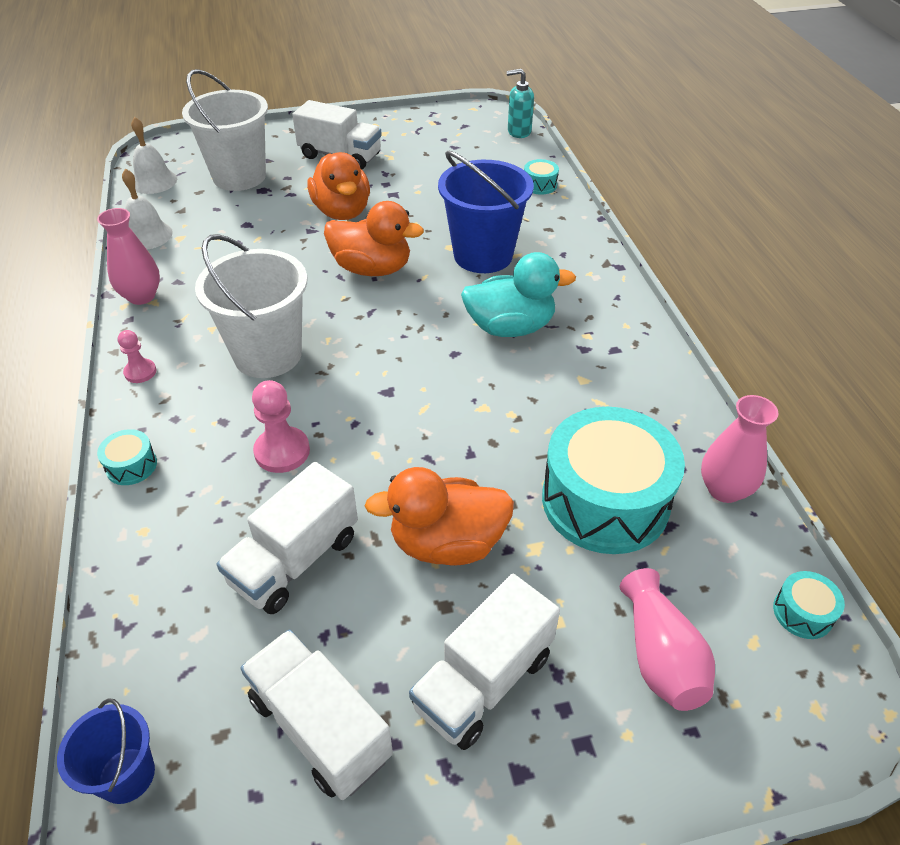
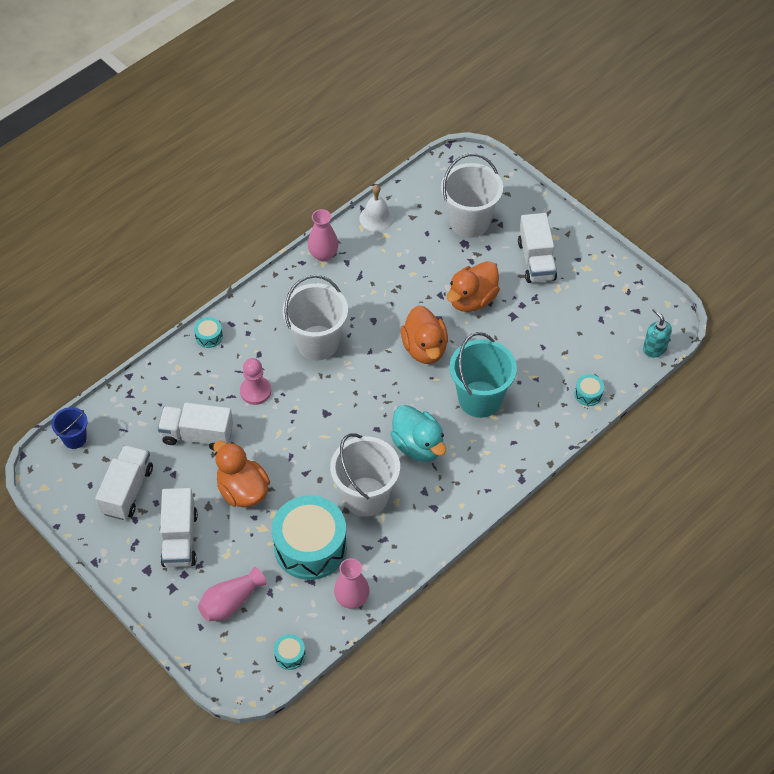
camera: 60 degrees right, 10 degrees up
(140, 372) = (268, 296): pink pawn -> none
(154, 181) = (431, 182): white bell -> none
(483, 255) = (480, 399): blue bucket -> turquoise bucket
(483, 681) = (180, 538): white truck -> white truck turned 105 degrees counterclockwise
(555, 406) = (366, 496): none -> white bucket

